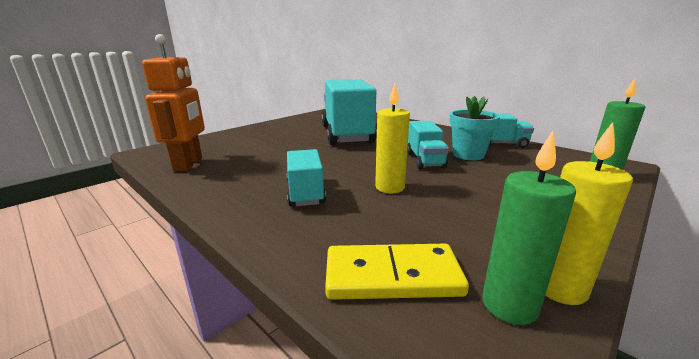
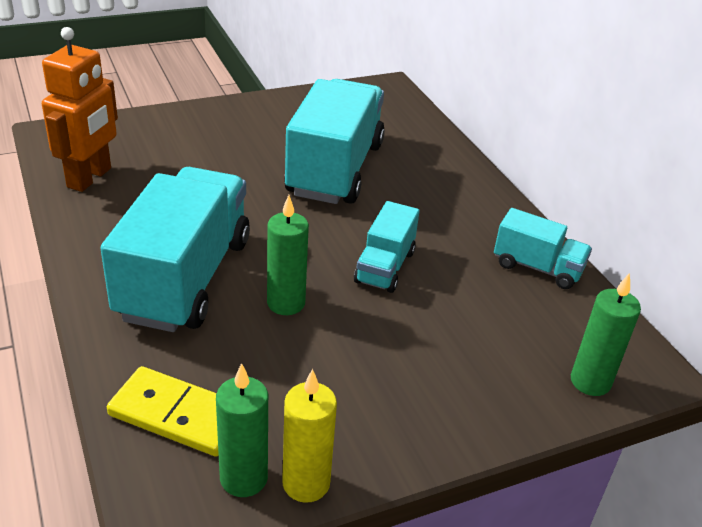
camera: 20 degrees right, 15 degrees up
(305, 193) = (185, 278): turquoise truck -> turquoise truck, size x1.96
(390, 187) = (286, 303): yellow candle -> green candle
(468, 155) = (459, 276): turquoise flower pot -> none

